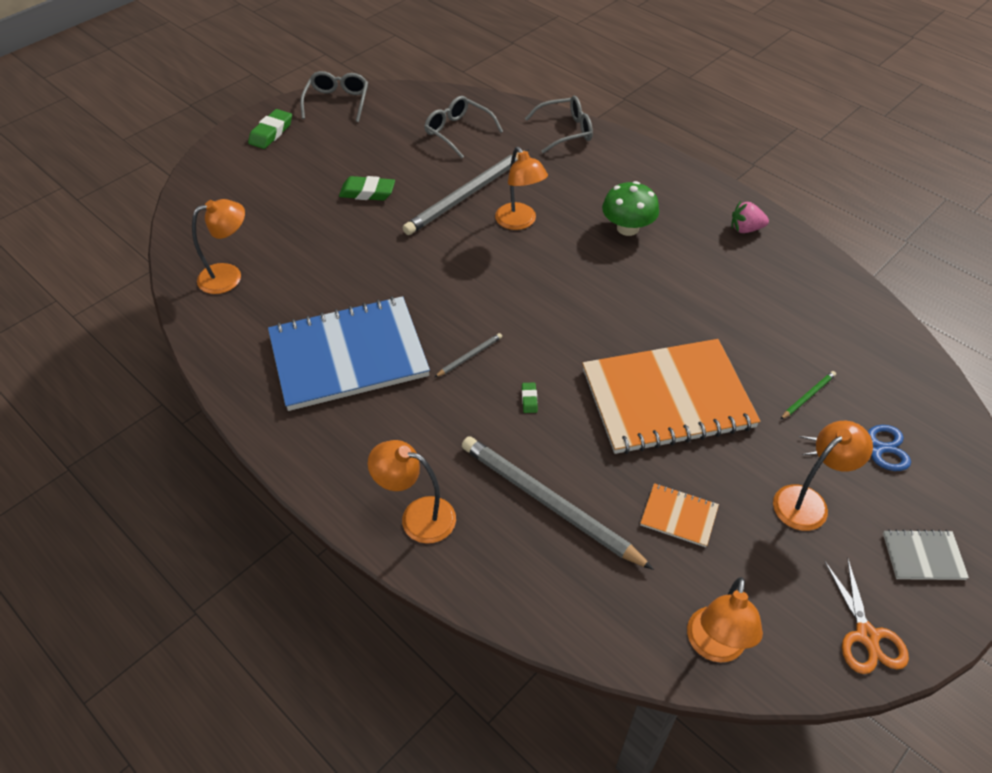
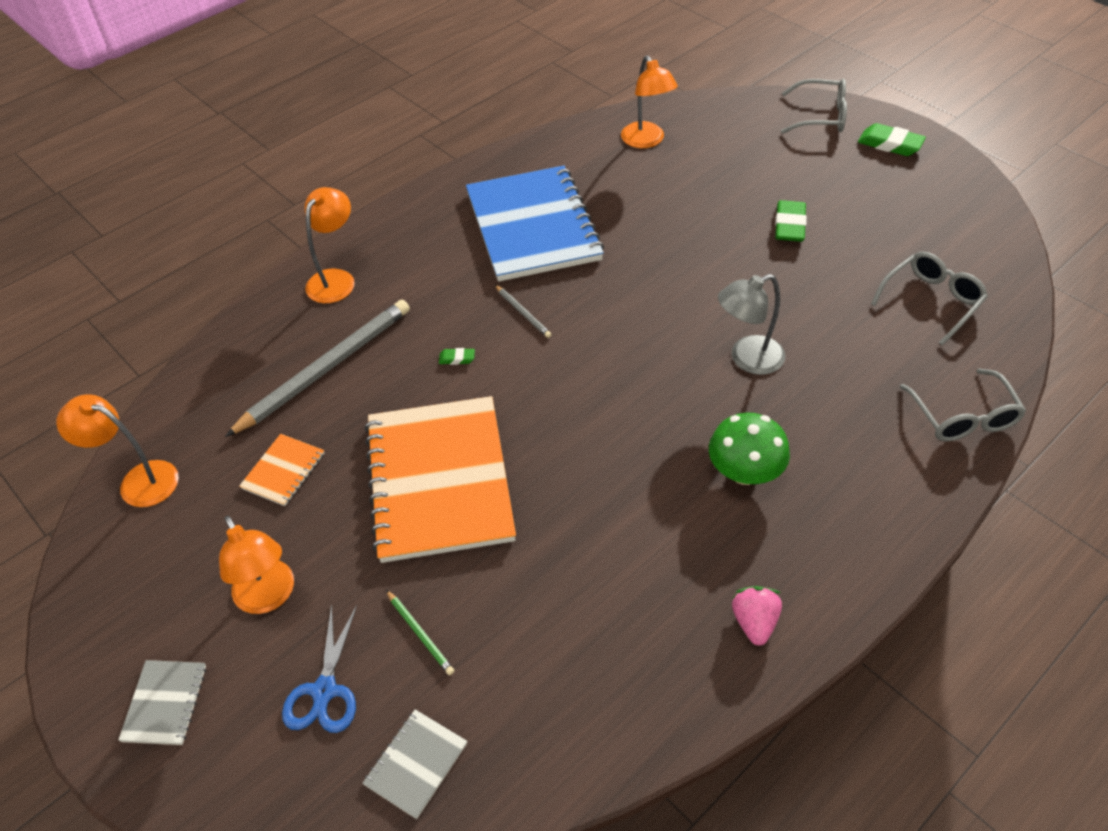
camera: 95 degrees right, 0 degrees up
(337, 102) = (968, 190): grey glasses -> grey glasses (820, 116)
(467, 195) = (796, 310): grey pencil -> none
(519, 222) = (747, 359): orange lamp -> grey lamp
(866, 636) = (99, 615): orange scissors -> none
(903, 387) = (416, 764): none -> grey notebook

